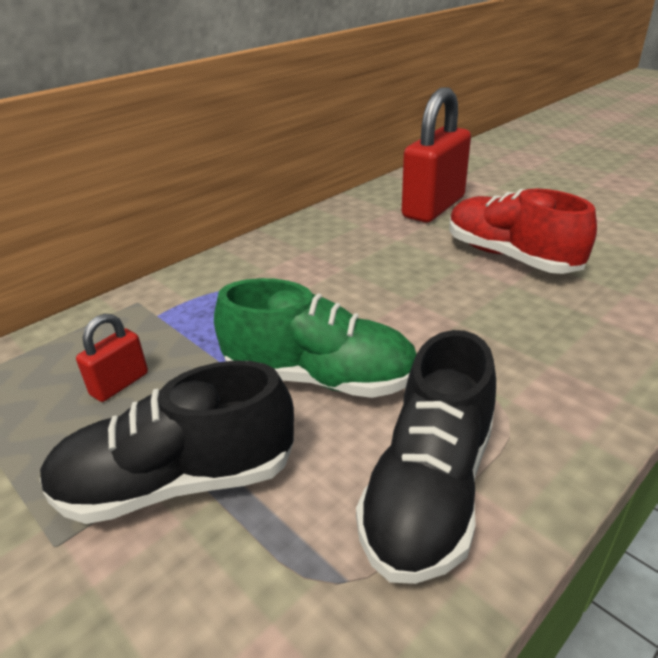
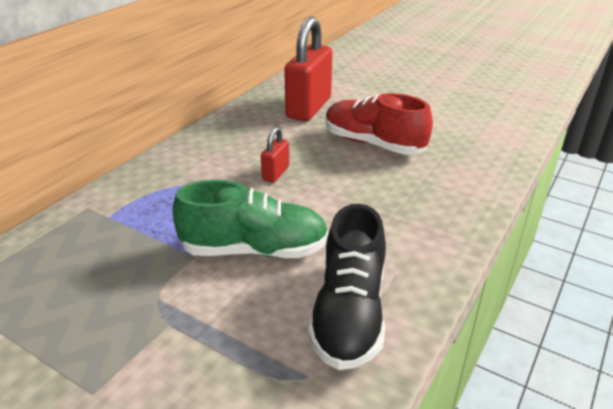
camera: 15 degrees left, 0 degrees up
(119, 384) = (98, 274): red padlock -> red padlock (275, 173)
(178, 482) = (171, 336): black shoe -> none

